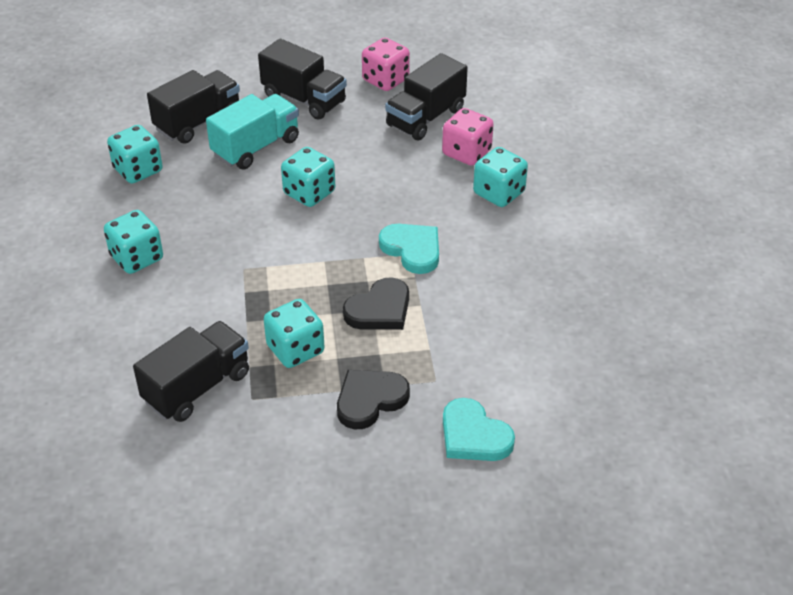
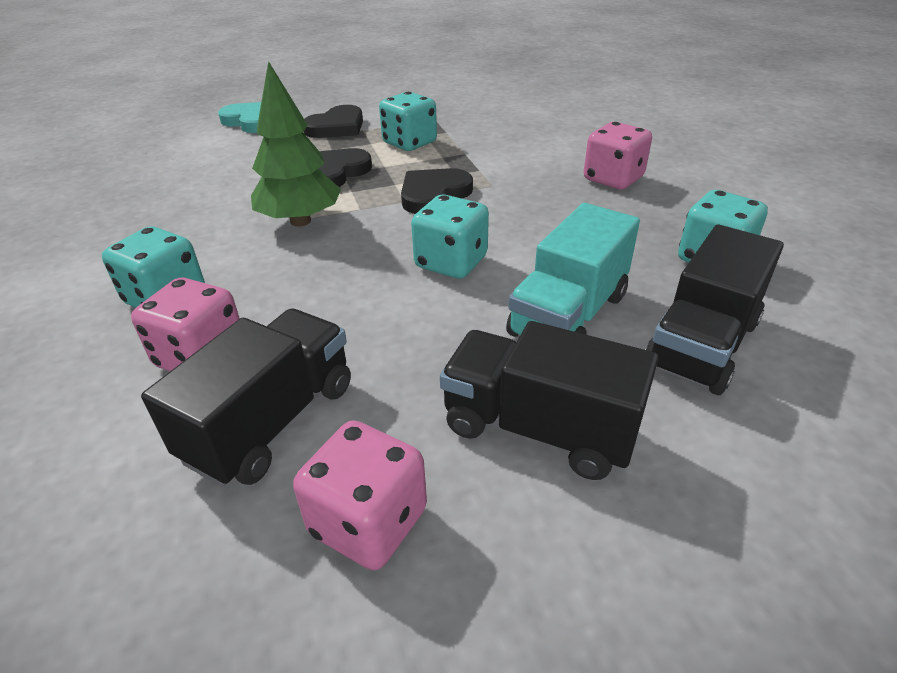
camera: 170 degrees right, 5 degrees down
(137, 258) = (613, 179): turquoise dice -> pink dice
(197, 387) = (482, 119): black truck -> none
(298, 264) = (433, 194): none -> black heart
(412, 249) = (300, 221): turquoise heart -> green tree

